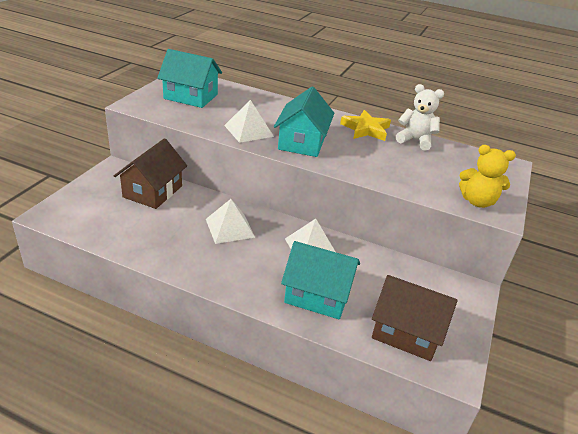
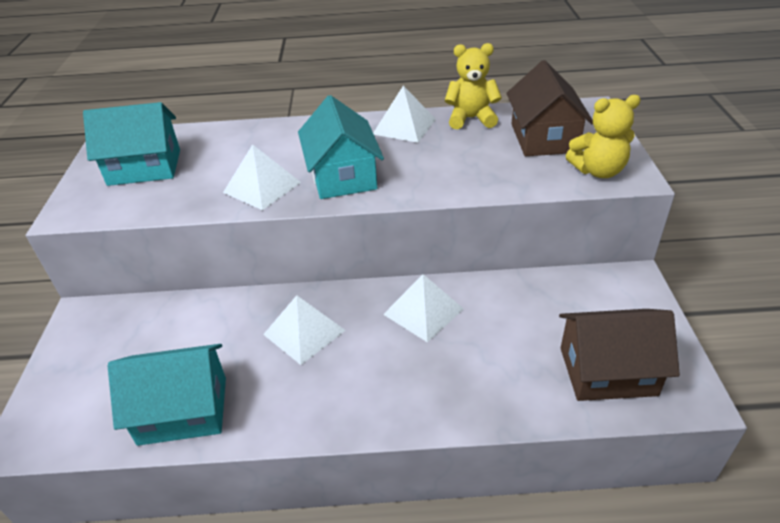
camera: 20 degrees left, 5 degrees up
(153, 191) = (162, 327): brown house -> brown house (544, 138)
(318, 295) = (477, 374): turquoise house -> turquoise house (183, 410)
(365, 129) = (404, 126): yellow star -> white pyramid
(415, 140) = (471, 119): white teddy bear -> yellow teddy bear

